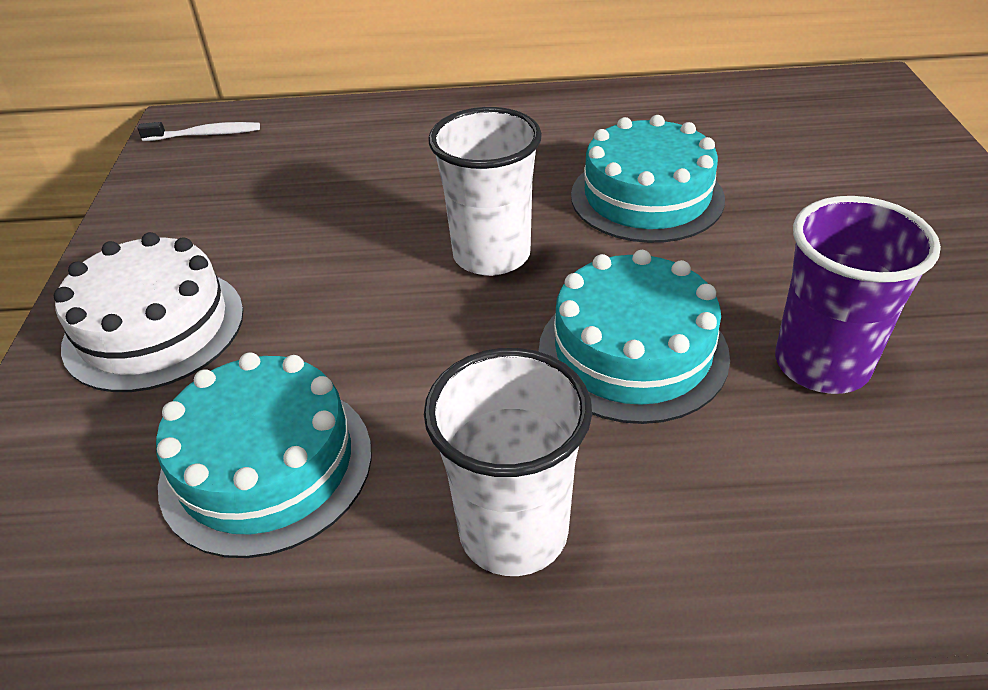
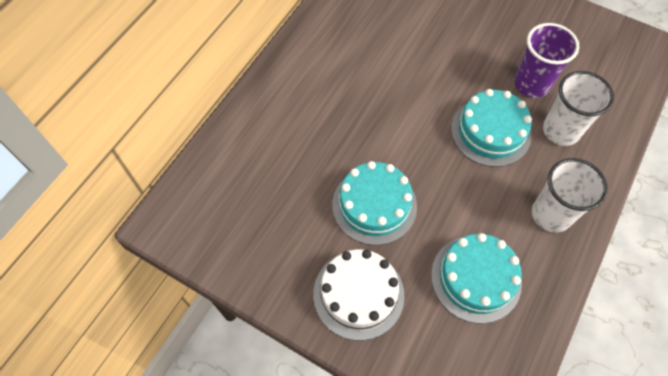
camera: 60 degrees left, 20 degrees up
(205, 135) = (185, 215): white toothbrush -> none
(491, 255) = (400, 143): white cup -> white cup (560, 131)
(646, 197) = (401, 67): turquoise cake -> turquoise cake (374, 205)

